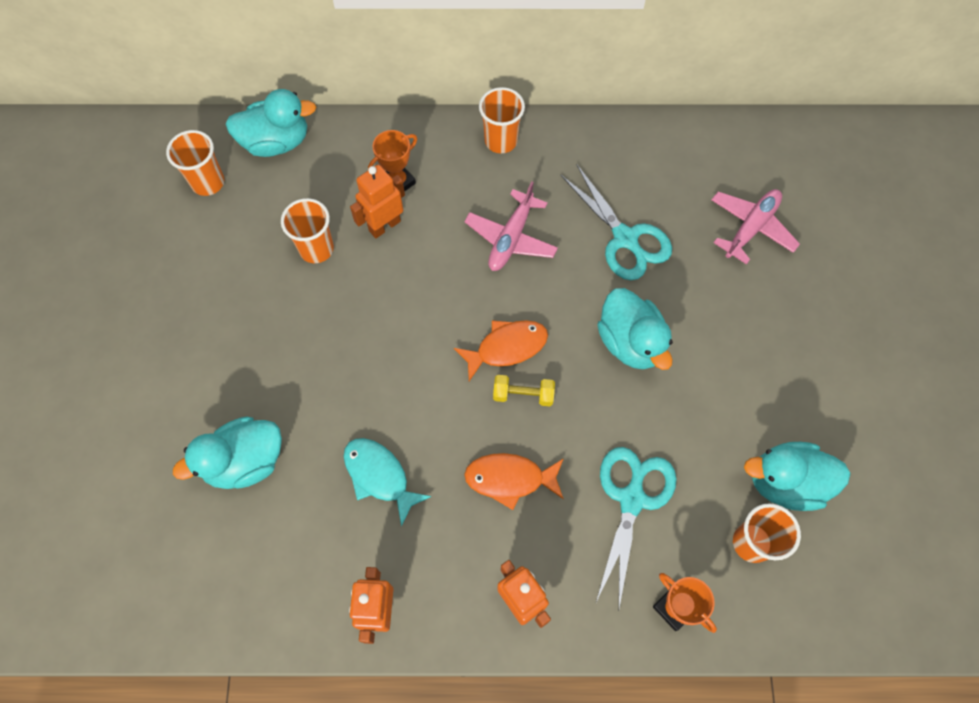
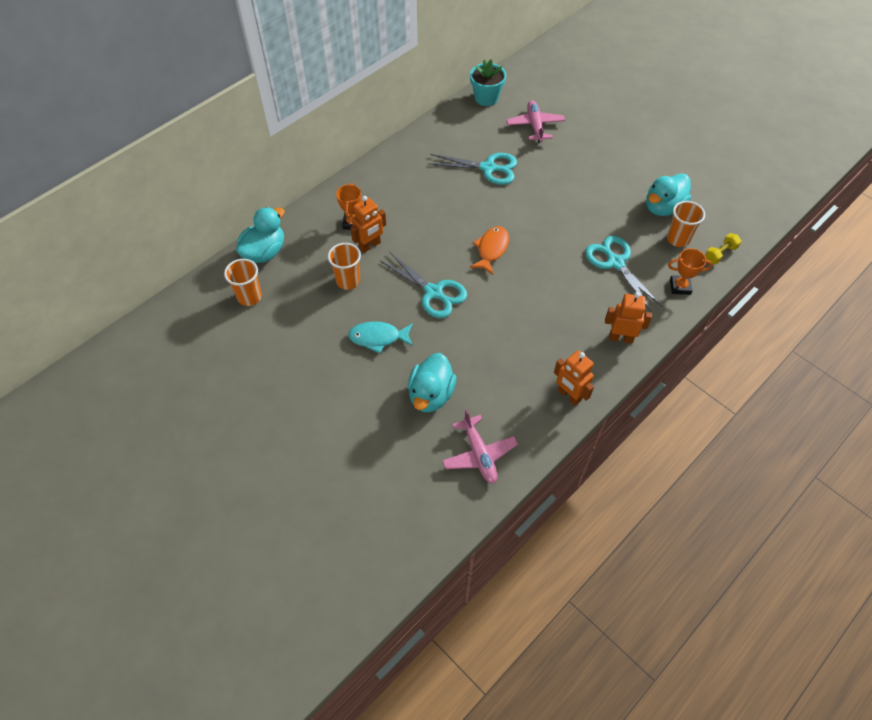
camera: 45 degrees left, 10 degrees down
(379, 476) = (501, 345): turquoise fish -> turquoise fish (378, 337)
(384, 226) = (370, 246): orange robot -> orange robot turned 135 degrees counterclockwise
(384, 343) = (434, 292): none -> turquoise scissors
(501, 141) = (381, 170): orange cup -> none
(510, 479) = (558, 297): orange fish -> none
(511, 238) = (437, 205): pink plane -> pink plane (479, 454)
(523, 394) = (522, 261): yellow dumbbell -> yellow dumbbell (720, 254)
(630, 342) = (541, 205): turquoise duck -> none
(733, 141) = (486, 98): none -> turquoise flower pot

